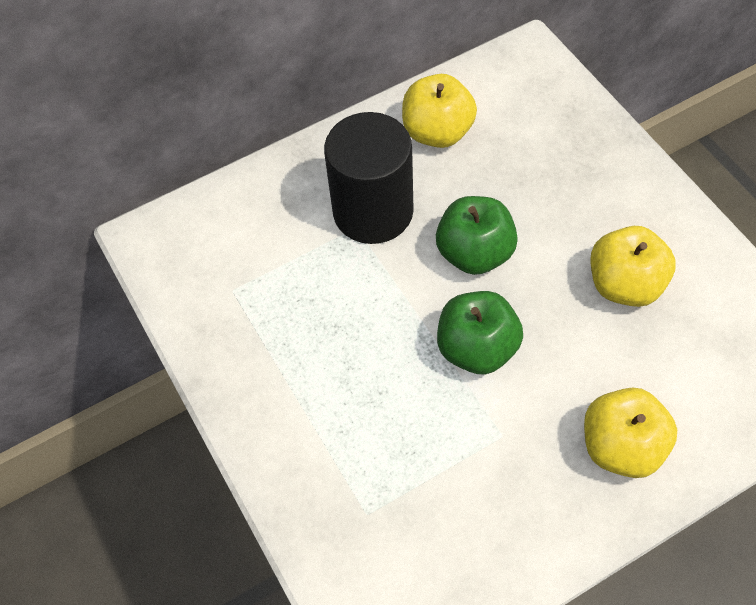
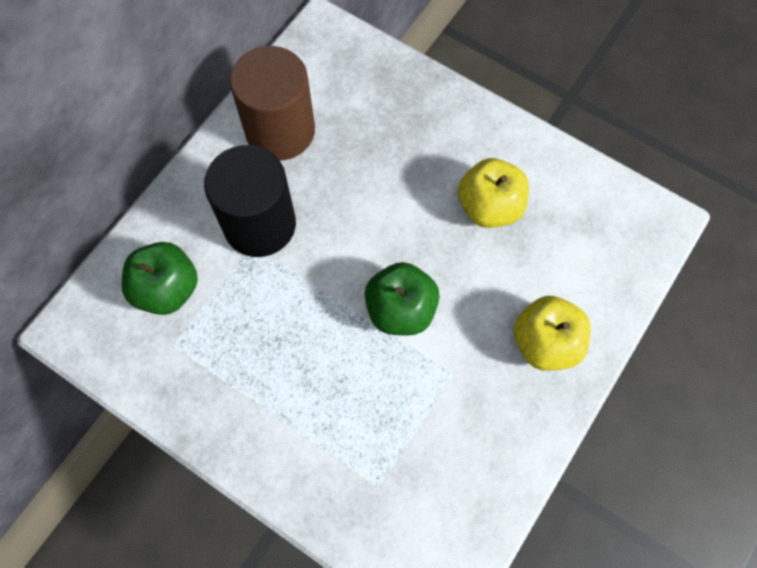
camera: 30 degrees left, 10 degrees up
(437, 132) = (280, 131): yellow apple -> brown cylinder
(475, 254) = (361, 228): green apple -> green apple (167, 289)

